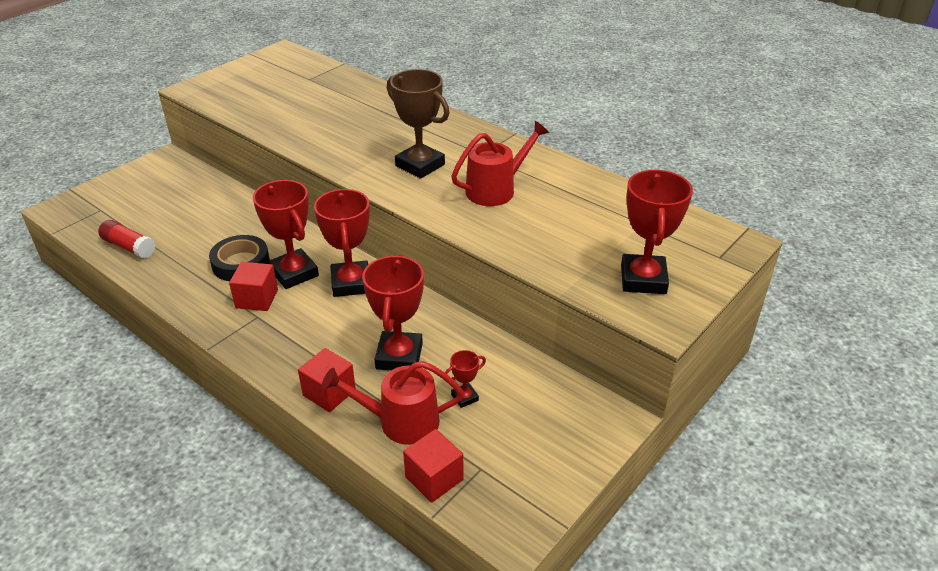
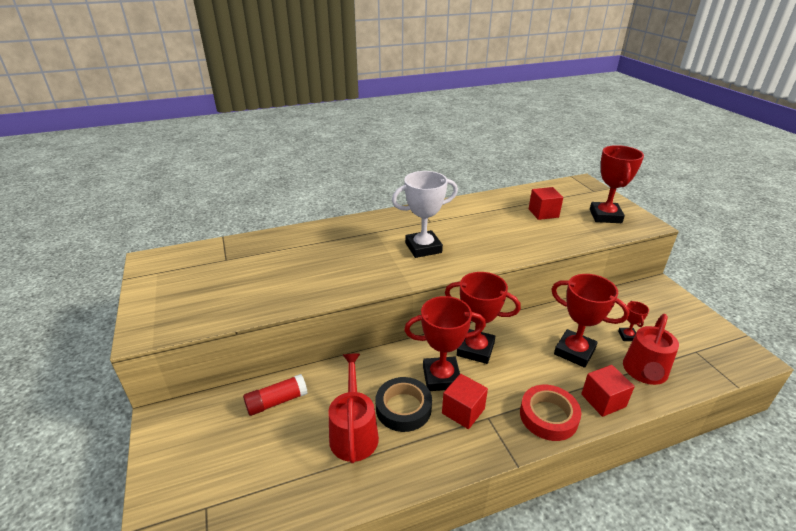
camera: 60 degrees left, 5 degrees down
(129, 247) = (307, 493): red glue stick -> red glue stick (277, 401)
(281, 356) = (548, 416): none -> red tape
(420, 165) = (423, 248): brown trophy -> white trophy
(434, 478) = (703, 374): red cube -> red cube (543, 213)
(495, 190) = (479, 230): red watering can -> red watering can (354, 432)
(643, 279) = (605, 216): red trophy -> red trophy turned 60 degrees clockwise

